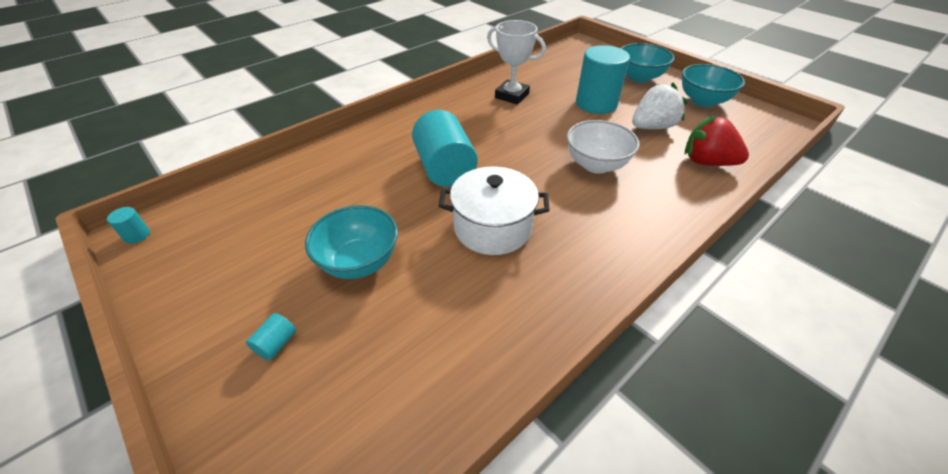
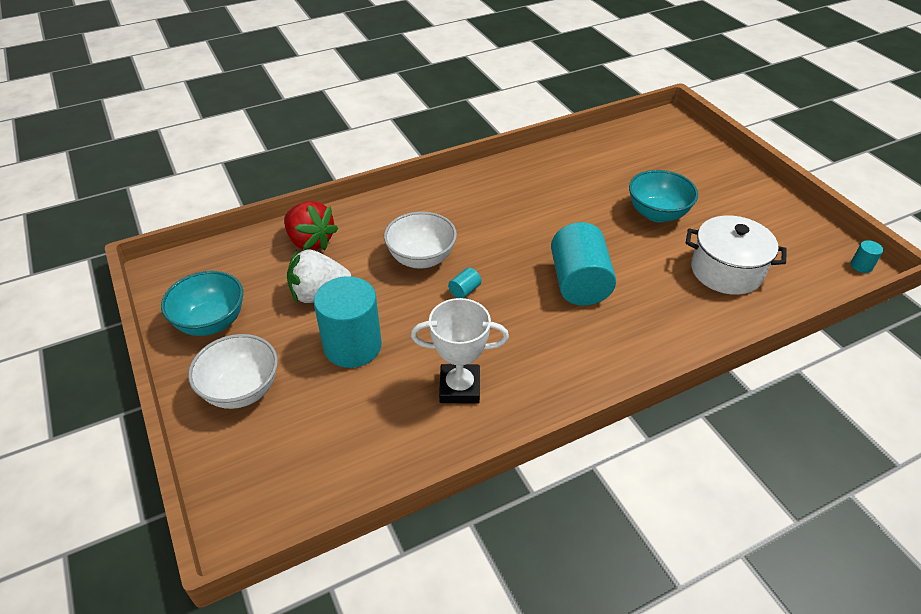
camera: 165 degrees left, 0 degrees up
(276, 344) = (702, 179): turquoise cylinder -> turquoise cylinder (464, 290)
(492, 227) = (547, 220): white pot -> white pot (726, 271)
(512, 96) = (459, 387): white trophy -> white trophy turned 45 degrees counterclockwise
(639, 77) = (241, 390): turquoise bowl -> white bowl

